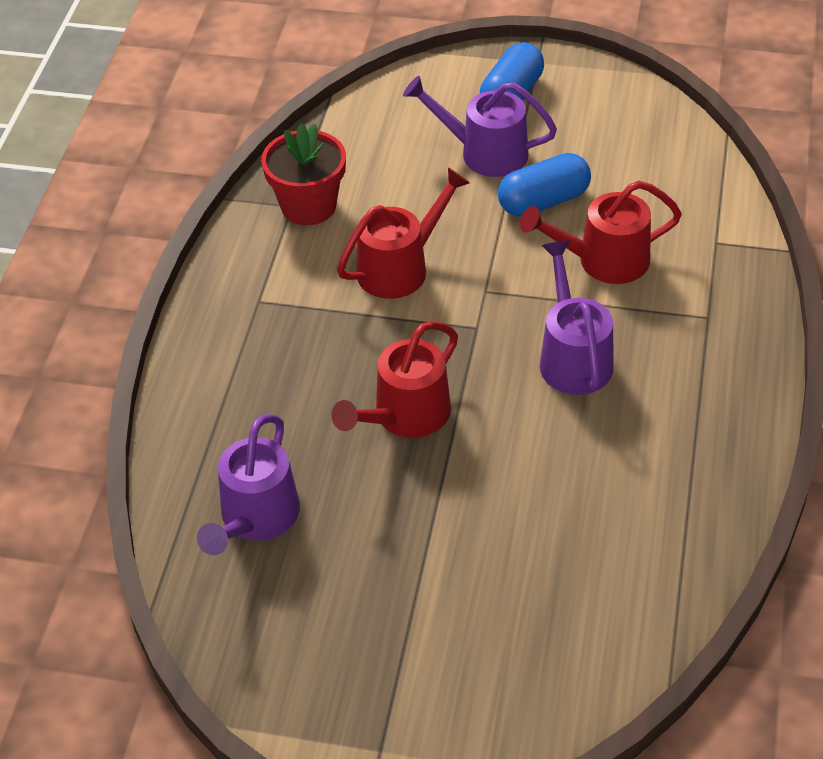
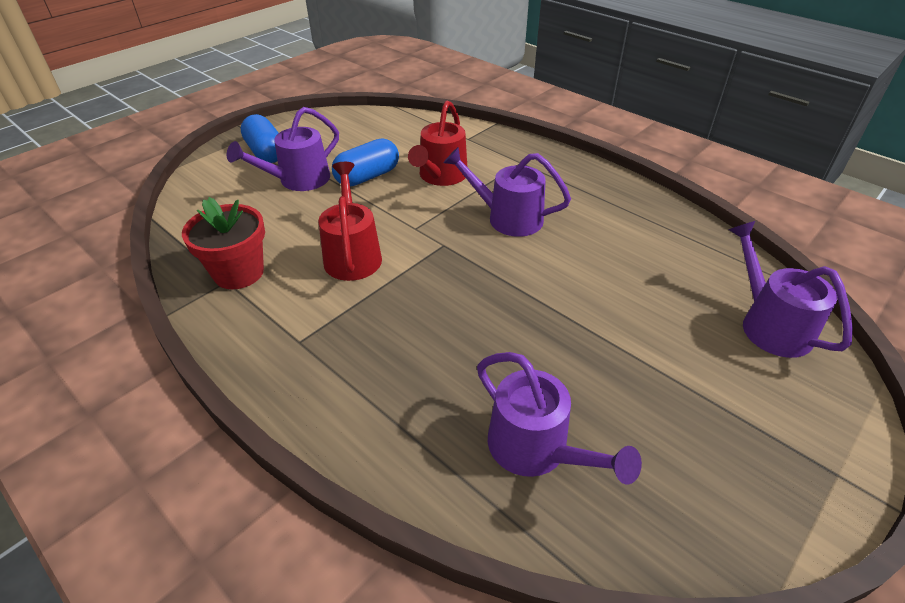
camera: 60 degrees left, 5 degrees down
(405, 416) = (495, 311): red watering can -> none
(543, 201) = (367, 177): blue capsule -> blue capsule turned 45 degrees clockwise
(570, 655) = (769, 324): none -> purple watering can

